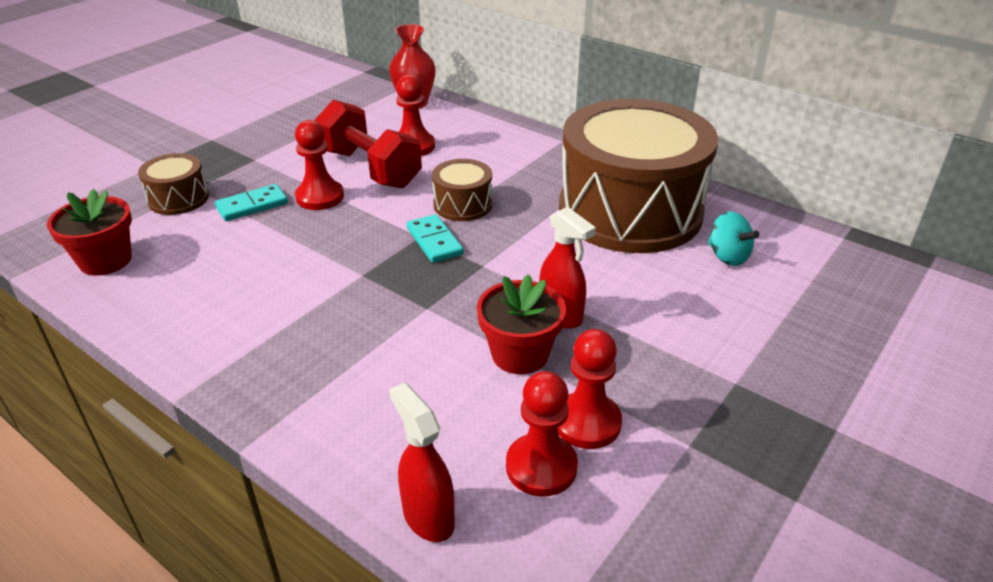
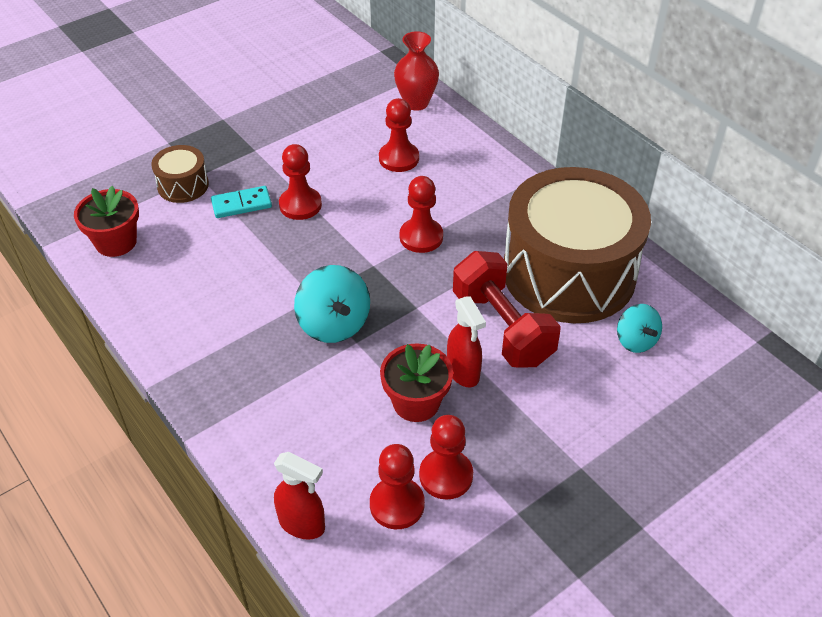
camera: 15 degrees right, 10 degrees up
(370, 168) = (352, 179): red dumbbell -> red dumbbell (502, 327)
(394, 296) = (334, 324): none -> turquoise spinning top
(428, 517) = (302, 524): red spray bottle -> red spray bottle turned 135 degrees clockwise
(434, 241) = (384, 273): turquoise domino -> none
(463, 205) = (421, 237): brown drum -> red pawn

